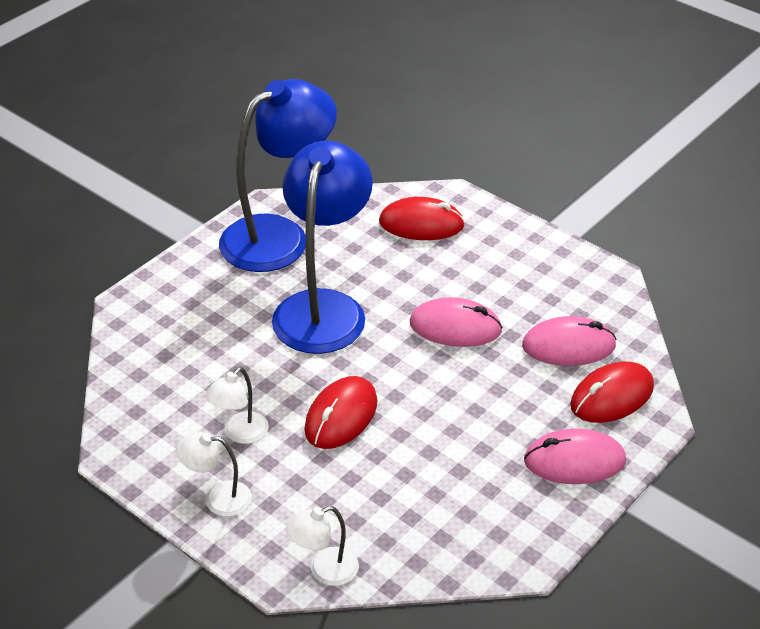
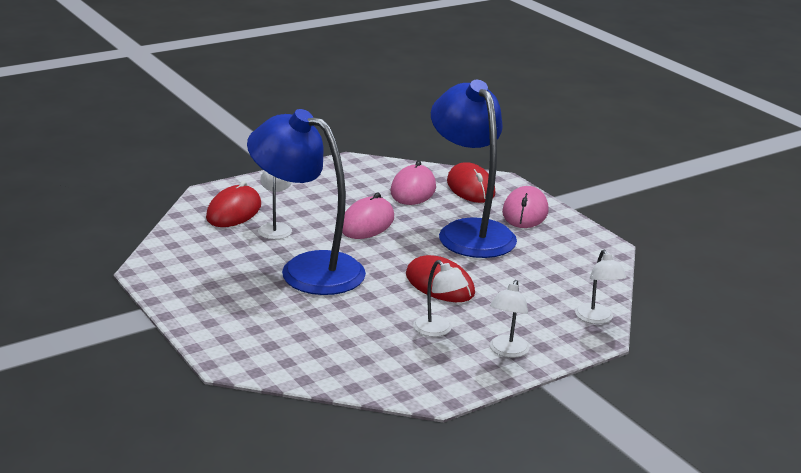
camera: 75 degrees left, 15 degrees down
(279, 236) = (195, 272): blue lamp -> blue lamp (469, 231)
(402, 262) = (275, 228): none -> white lamp

